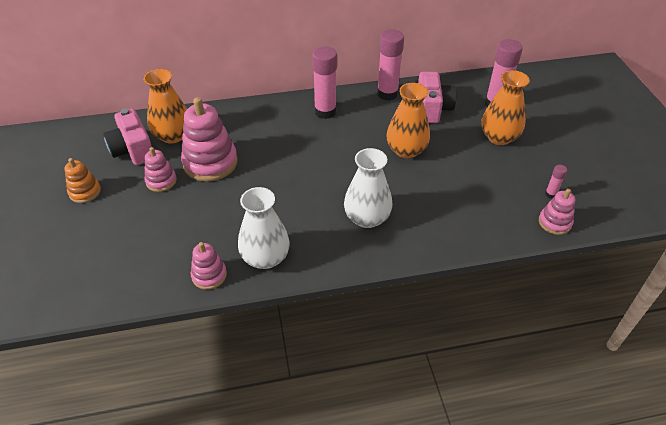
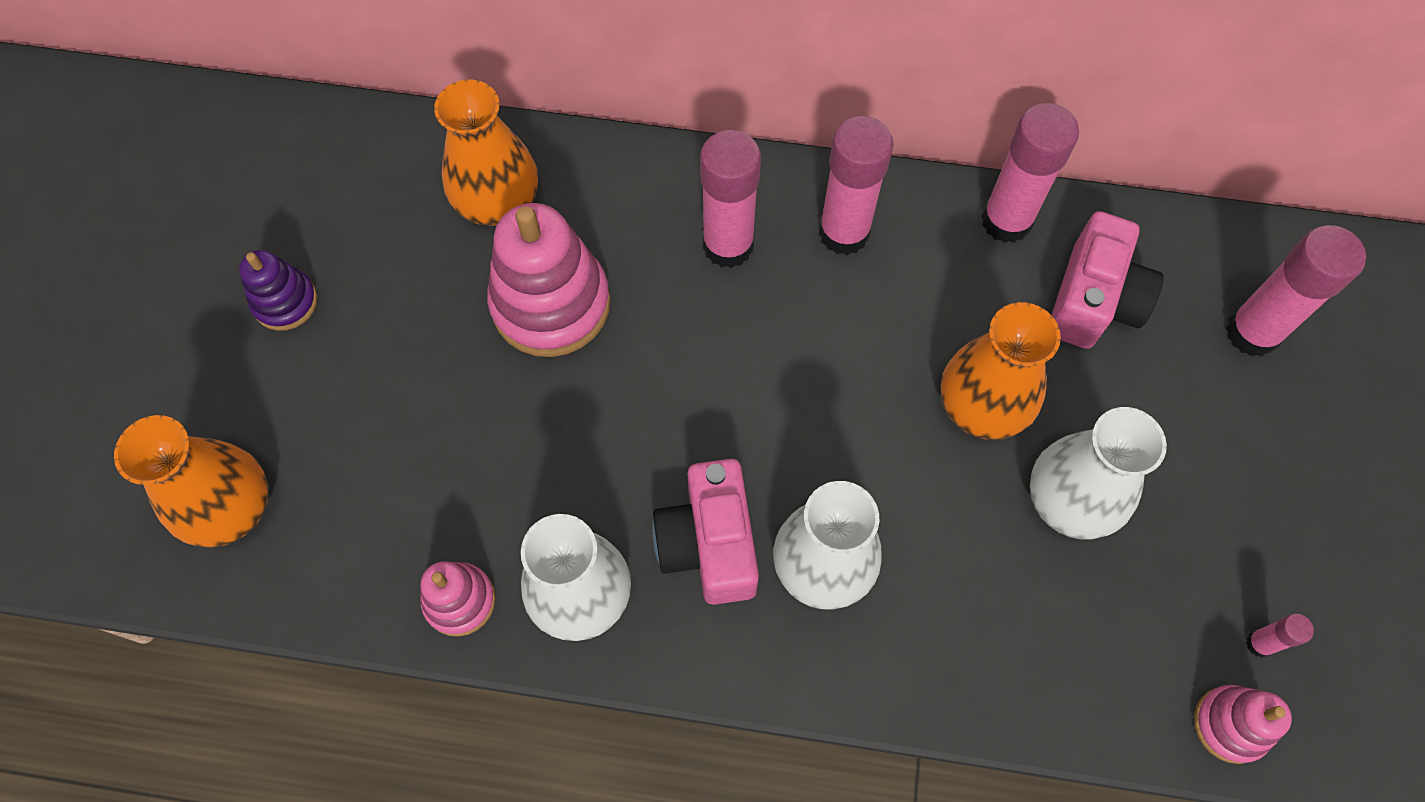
camera: 20 degrees right, 20 degrees up
(85, 192) = (285, 302): orange stacking toy -> purple stacking toy
(133, 150) = (406, 217): pink camera -> pink camera (709, 544)
(161, 181) = (438, 322): pink stacking toy -> none
(279, 126) = (728, 245): none -> pink glue stick
(455, 170) = (1070, 500): none -> white vase
(499, 137) = (1214, 437): orange vase -> orange vase (230, 507)

